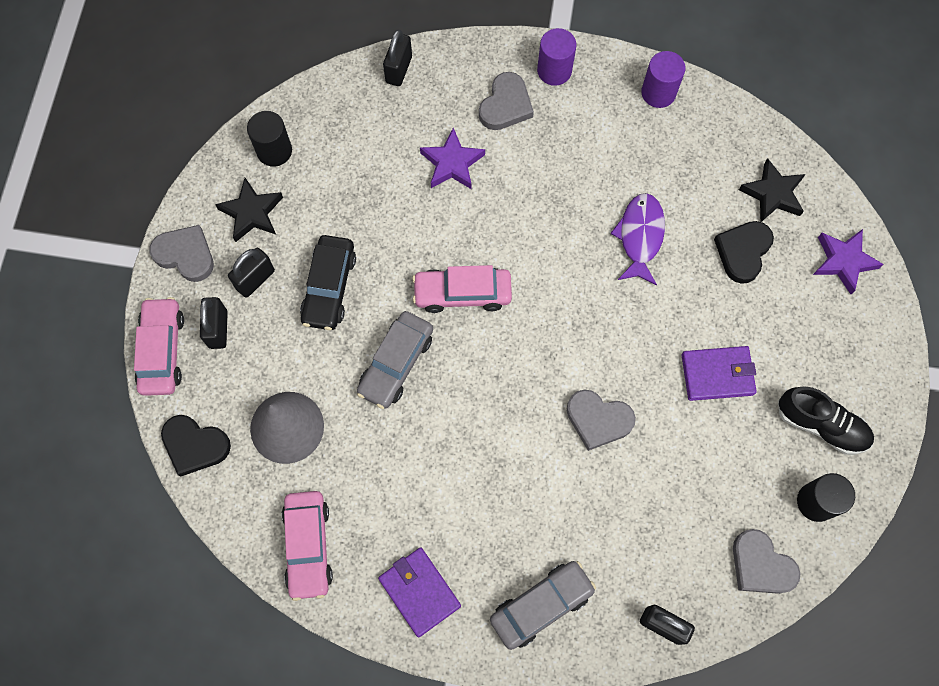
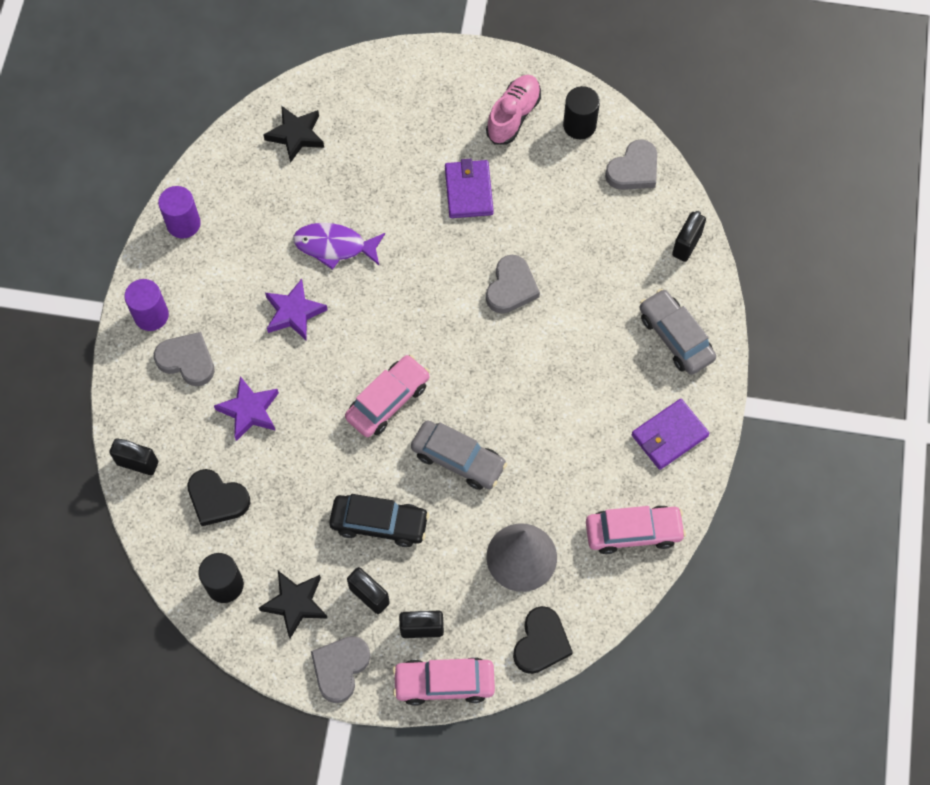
camera: 90 degrees left, 5 degrees down
(462, 293) = (388, 401): pink car -> pink car turned 135 degrees counterclockwise
(743, 252) = (353, 163): black heart -> black heart (217, 499)
(821, 425) = (513, 116): black shoe -> pink shoe
(843, 261) = (364, 86): purple star -> purple star (294, 313)

